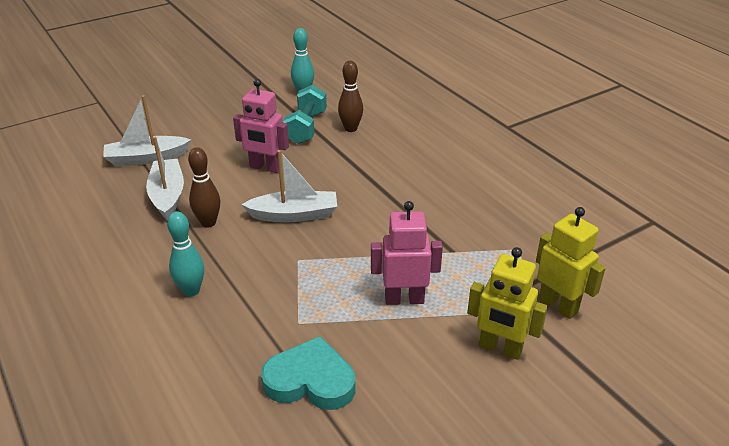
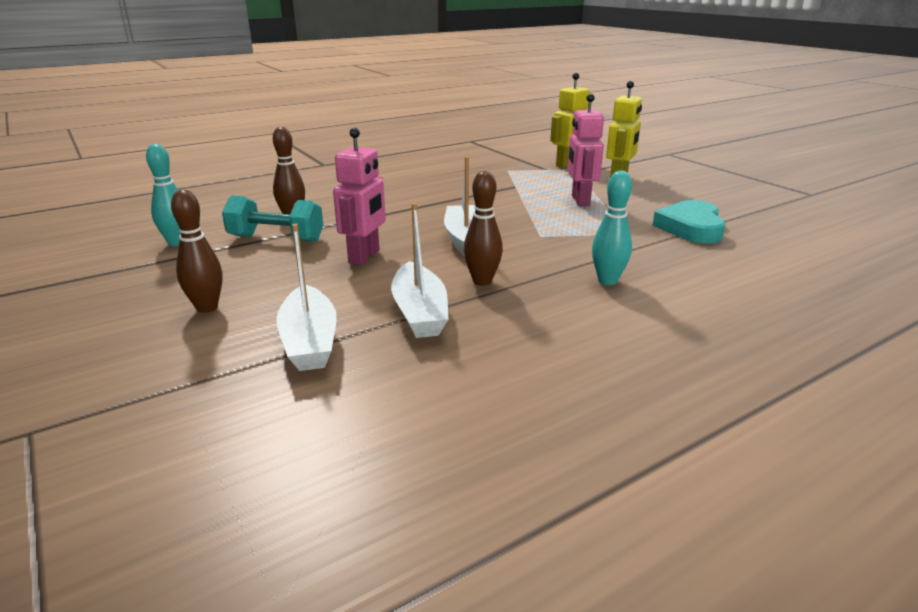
camera: 90 degrees left, 10 degrees down
(167, 195) = (419, 312): white boat -> white boat turned 90 degrees counterclockwise
(200, 120) = (207, 307): none -> brown bowling pin

